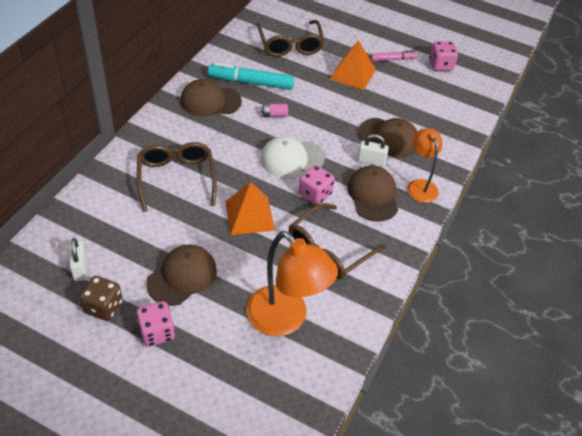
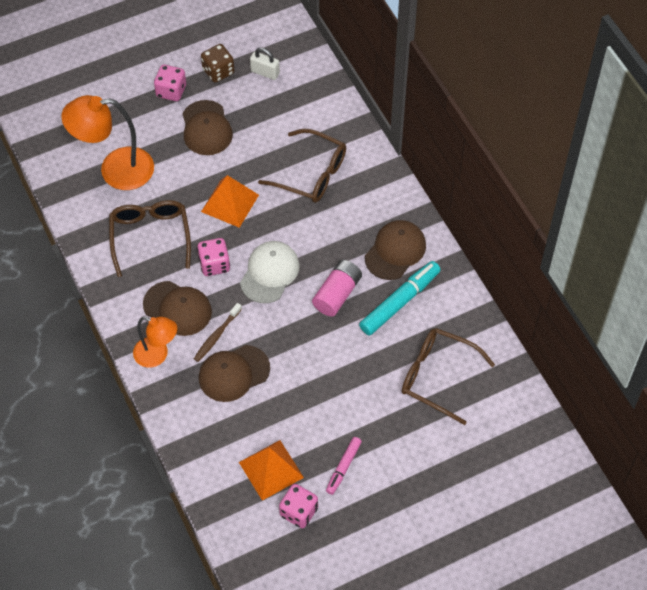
camera: 130 degrees right, 10 degrees up
(274, 115) = (337, 294): pink battery -> pink battery, size x1.86
(352, 74) = (347, 407): orange pyramid -> orange pyramid (271, 469)
(371, 161) = (217, 335): white padlock -> brown toothbrush

